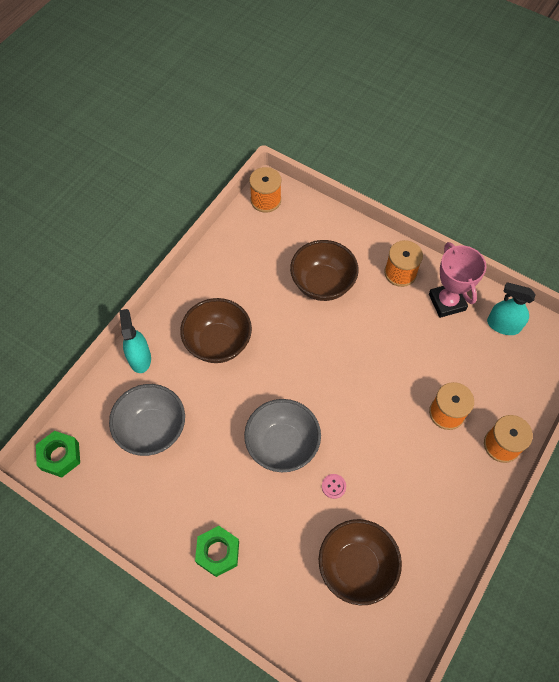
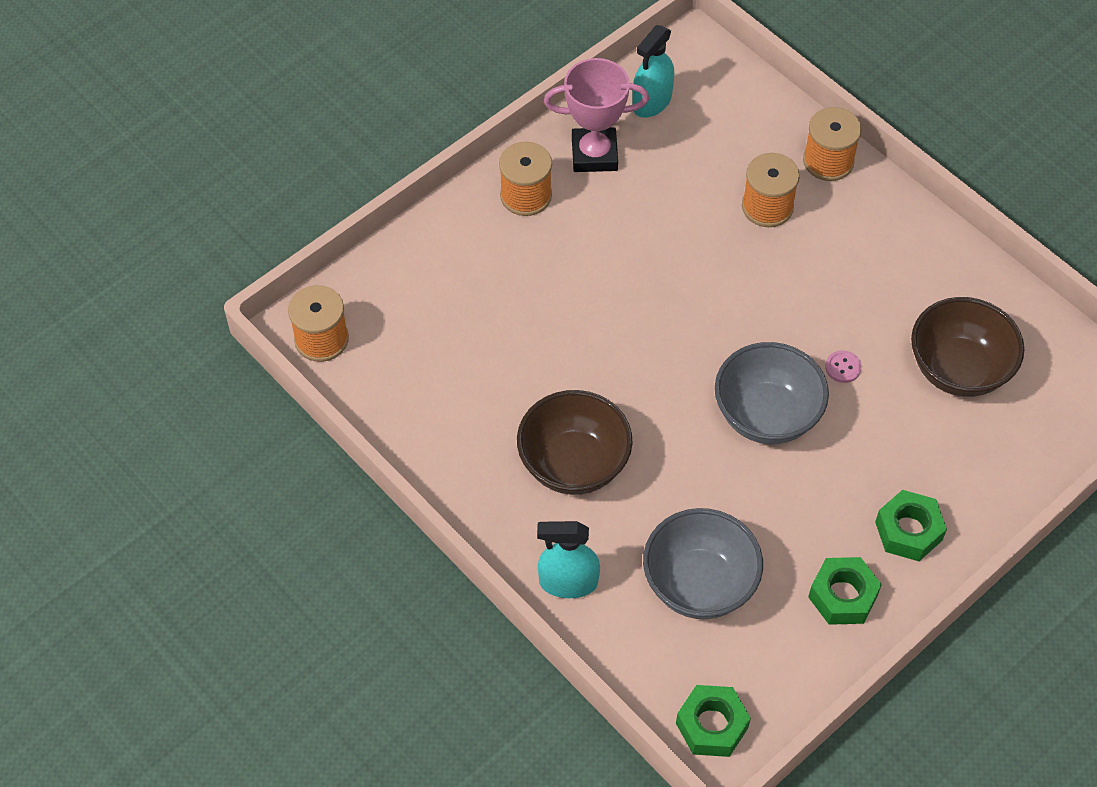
camera: 75 degrees left, 5 degrees down
(161, 518) = (842, 596): none -> green nut
(322, 284) = (511, 299): brown bowl -> none

